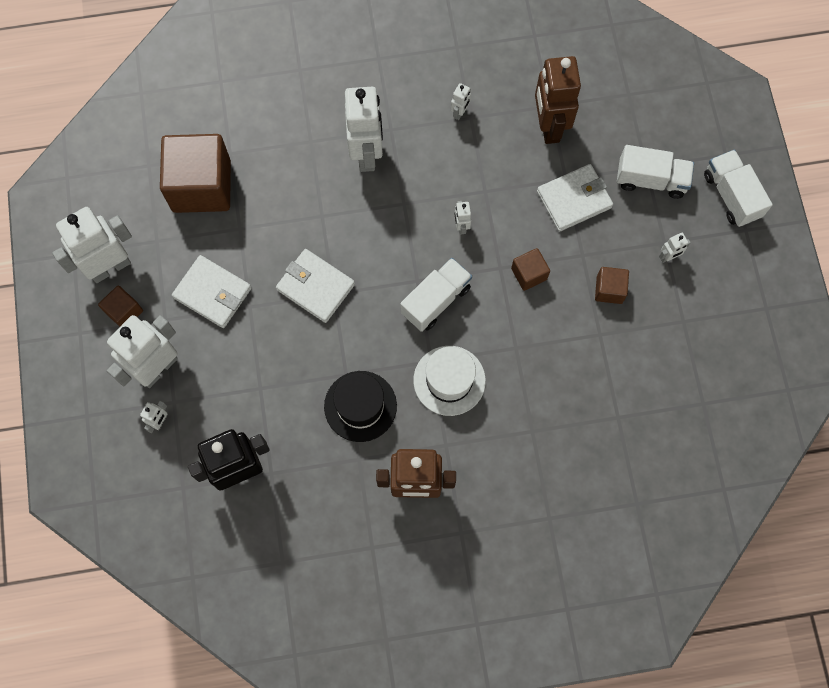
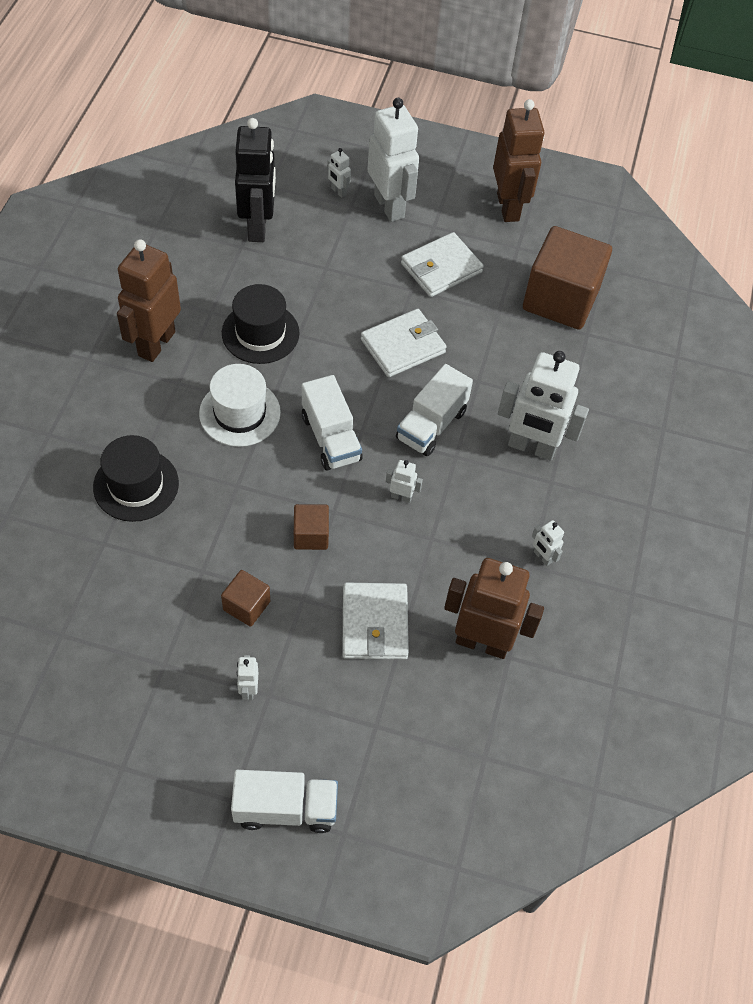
camera: 110 degrees right, 15 degrees down
(110, 267) = (508, 207): white robot -> brown robot
(124, 311) = (458, 202): brown cube -> none
(557, 422) = (136, 485): none -> black hat
(651, 180) = (355, 722): white truck -> white truck (431, 425)

